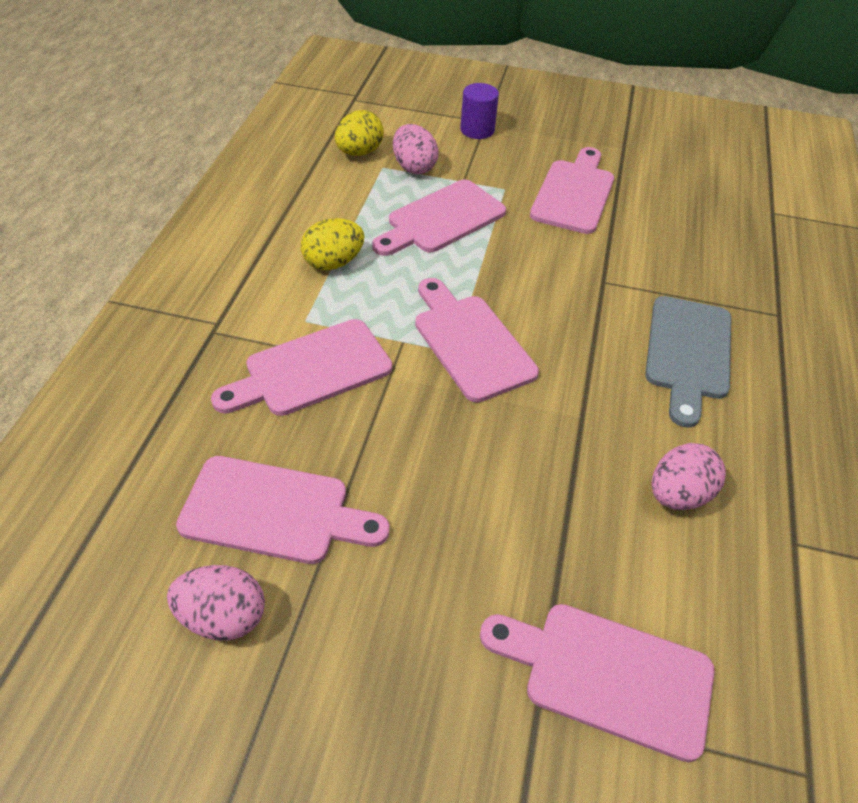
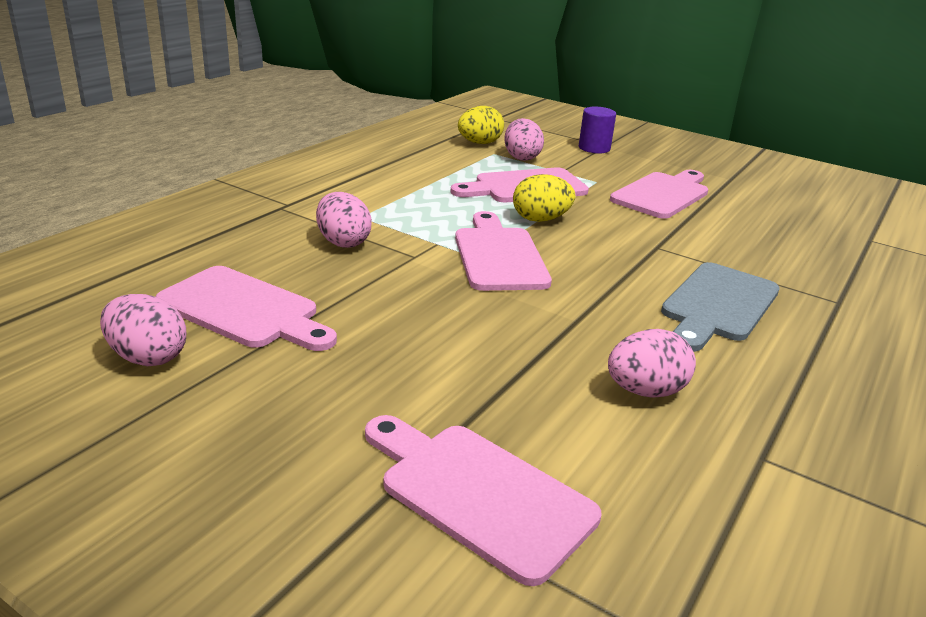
camera: 20 degrees right, 20 degrees down
(311, 370) = (343, 242): pink cutting board -> pink egg
(333, 263) = (410, 192): yellow egg -> yellow egg (540, 219)

